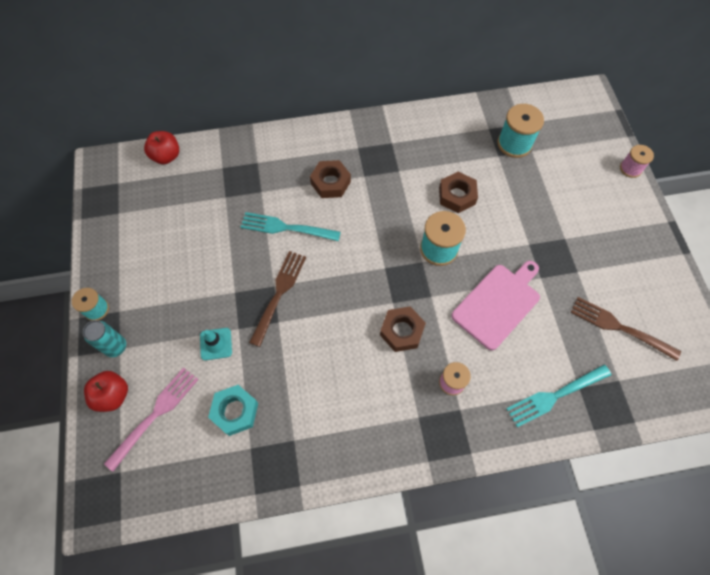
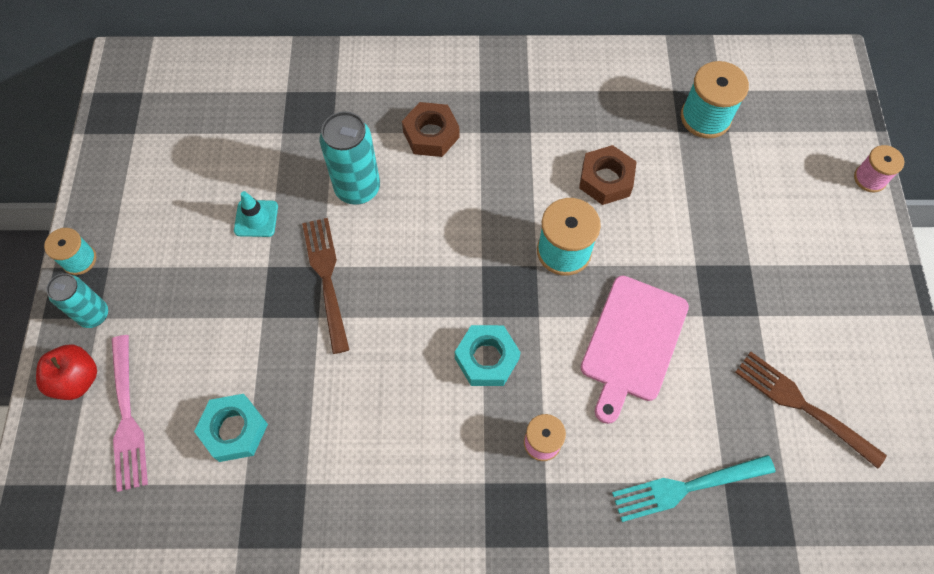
camera: 10 degrees right, 0 degrees up
(155, 415) = (127, 416): pink fork -> pink fork turned 120 degrees clockwise
(166, 156) = (214, 65): red apple -> none
(216, 344) = (227, 333): turquoise traffic cone -> turquoise traffic cone (256, 218)
(279, 294) = (327, 279): brown fork -> brown fork turned 45 degrees counterclockwise
(287, 228) = (357, 188): turquoise fork -> turquoise can
(402, 331) = (487, 359): brown nut -> turquoise nut
(498, 304) = (632, 342): pink cutting board -> pink cutting board turned 150 degrees clockwise

